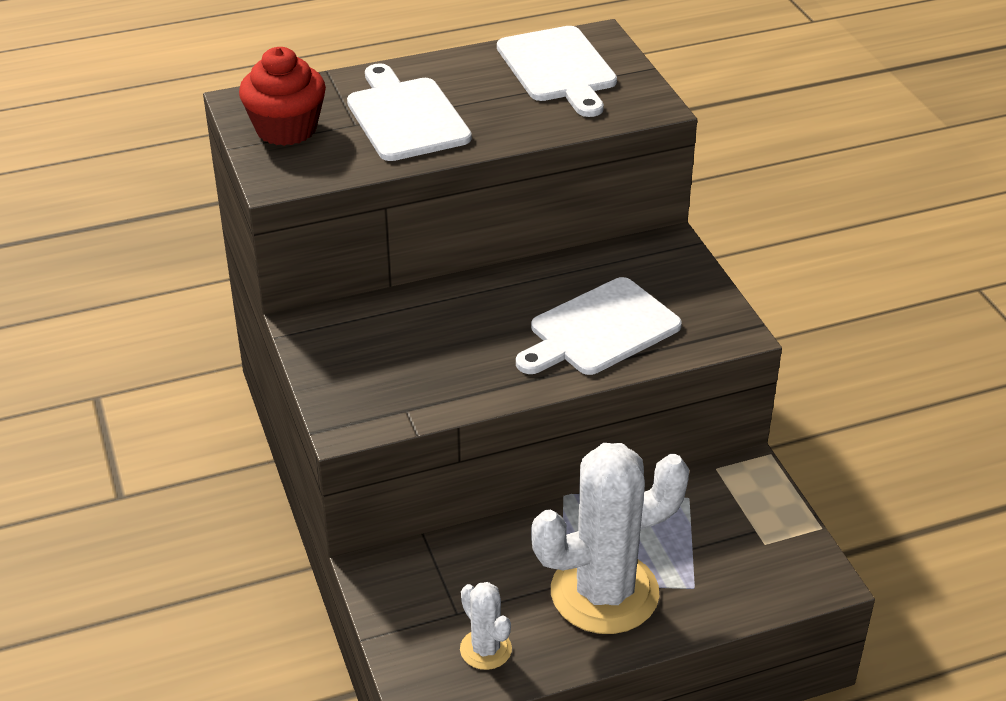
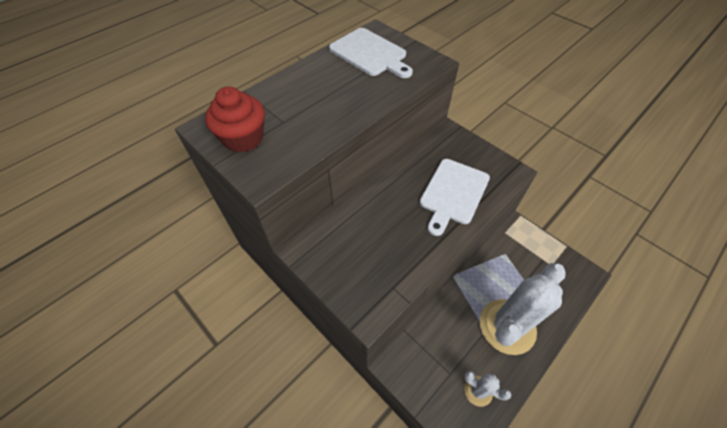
camera: 25 degrees left, 15 degrees up
(405, 116) = (309, 107): white cutting board -> none

